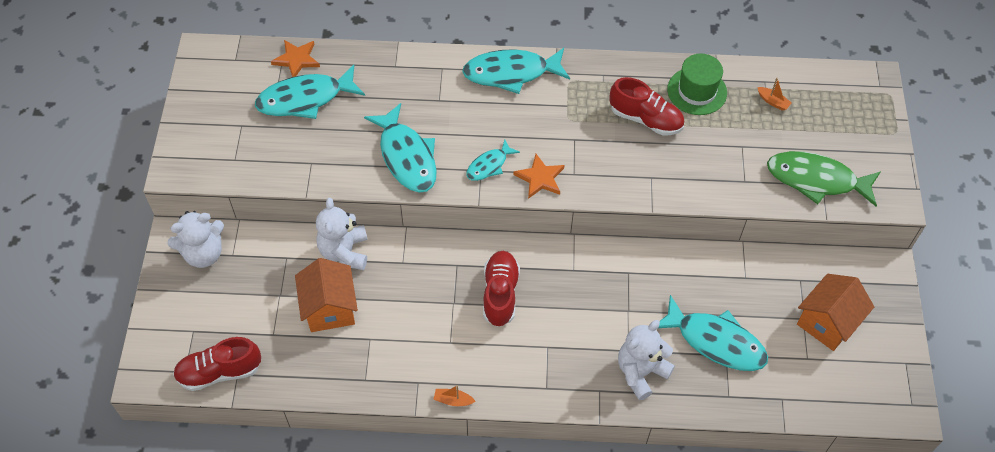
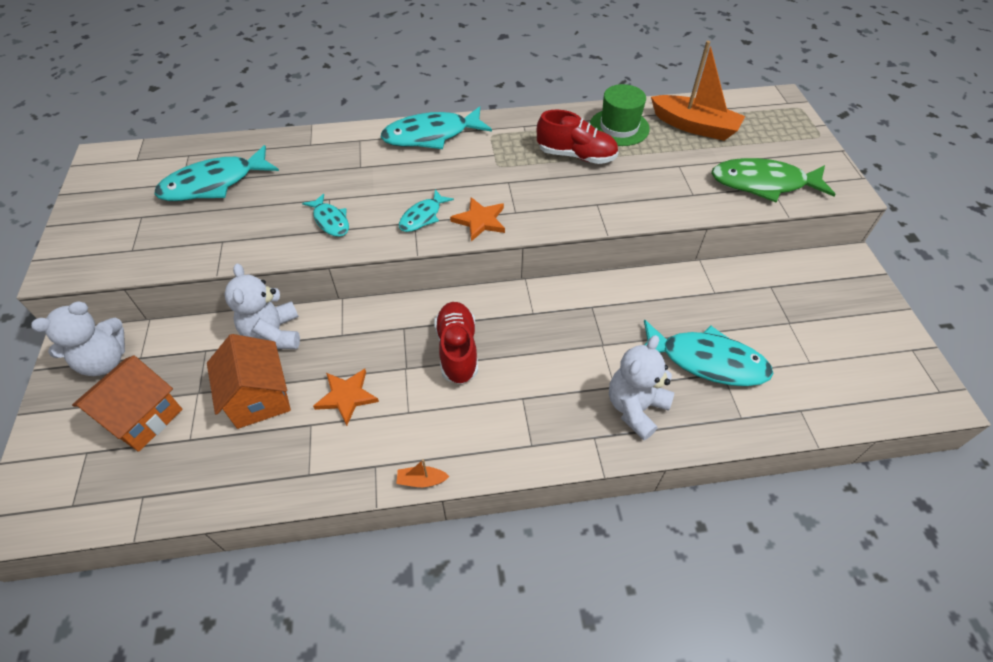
camera: 10 degrees left, 5 degrees down
(219, 372) = (118, 498): red shoe -> none
(296, 59) = (204, 151): orange star -> orange star (346, 396)
(406, 156) = (330, 221): turquoise fish -> turquoise fish, size x0.54
(773, 102) = (694, 126): orange boat -> orange boat, size x2.47
(827, 322) = (815, 322): orange house -> orange house (143, 417)

